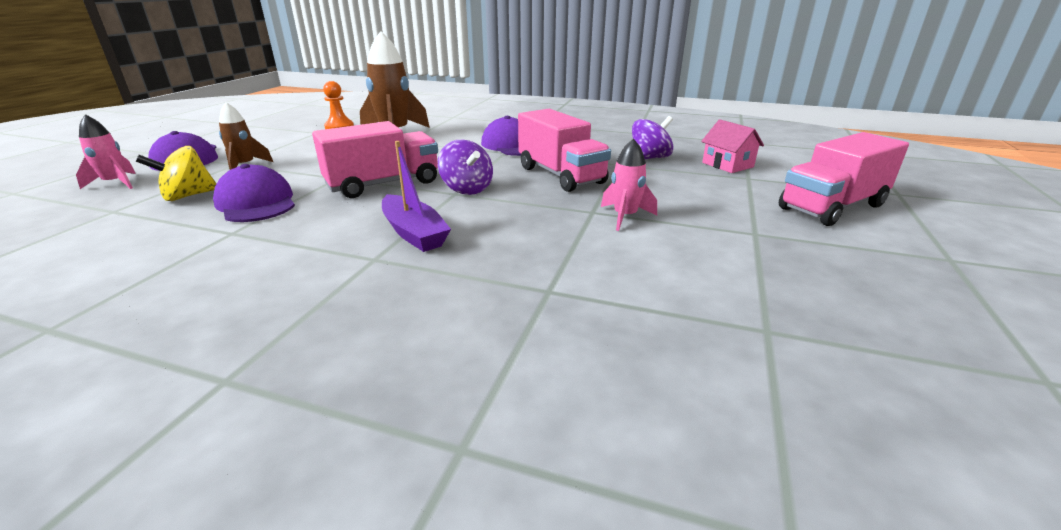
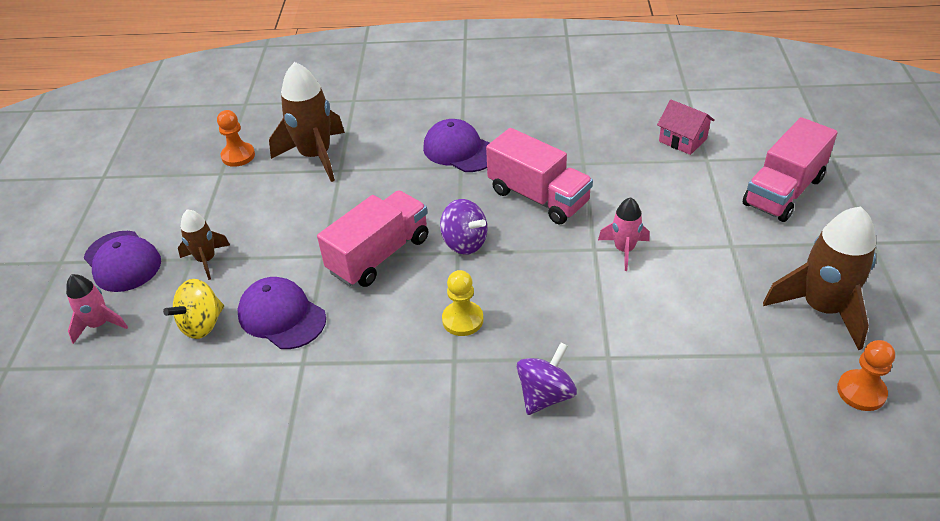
camera: 15 degrees left, 15 degrees up
(414, 233) = (462, 320): purple boat -> yellow pawn
(649, 158) = (607, 145): purple spinning top -> purple spinning top (545, 395)
(867, 303) = (821, 308): none -> brown rocket
(928, 408) = (861, 391): none -> orange pawn

